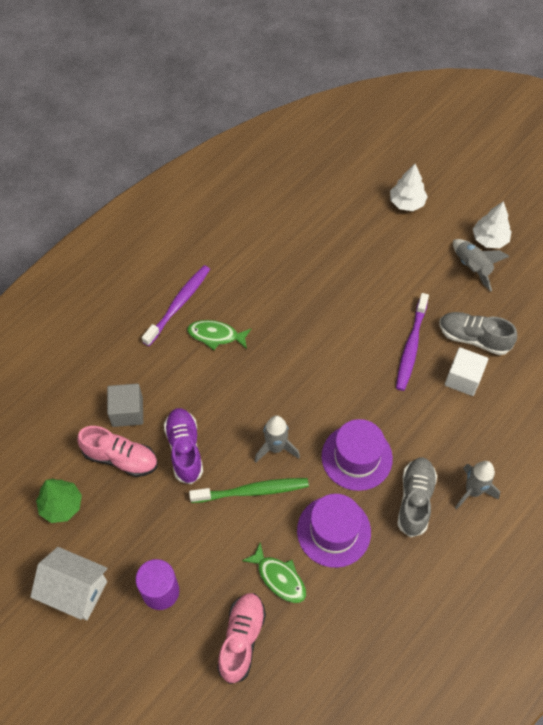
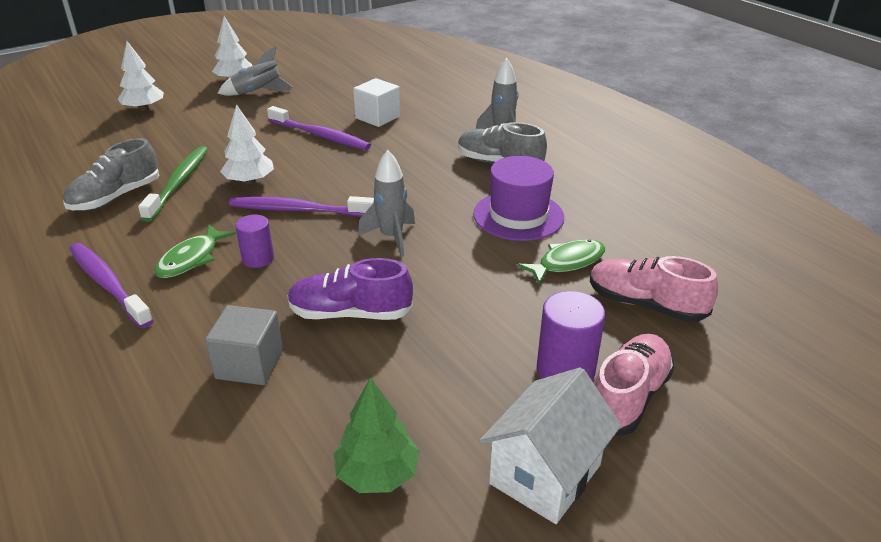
camera: 75 degrees left, 25 degrees down
(121, 458) = (327, 383): pink shoe -> pink shoe (628, 397)
(227, 374) = (258, 259): none -> purple cylinder
(252, 491) = (442, 264): green toothbrush -> green toothbrush (179, 183)
(292, 374) = (298, 210): none -> purple toothbrush
(321, 327) = (249, 181): none -> white tree
(356, 457) = (433, 187): purple hat -> none
(473, 338) = (337, 105): grey shoe -> grey shoe (115, 197)

